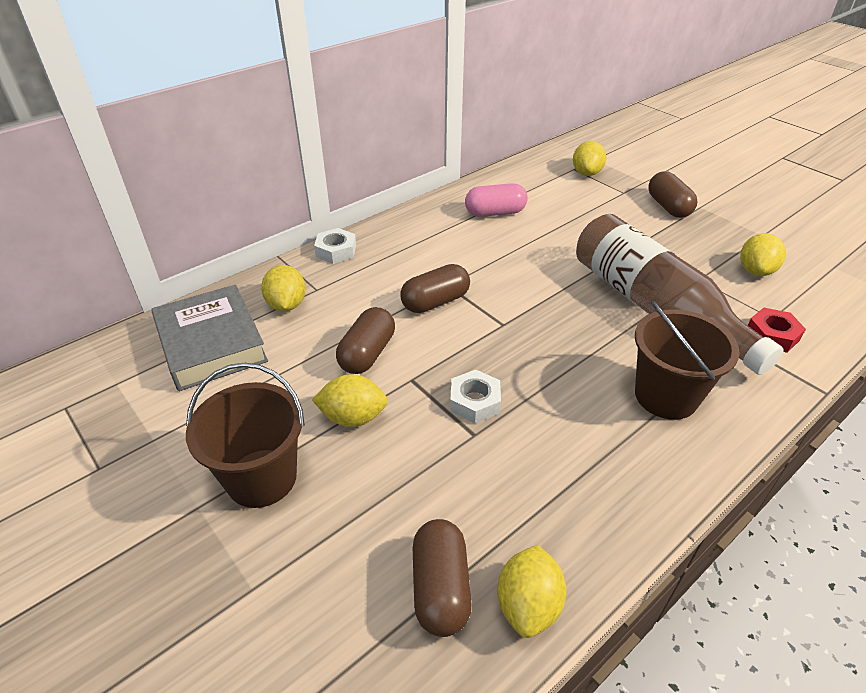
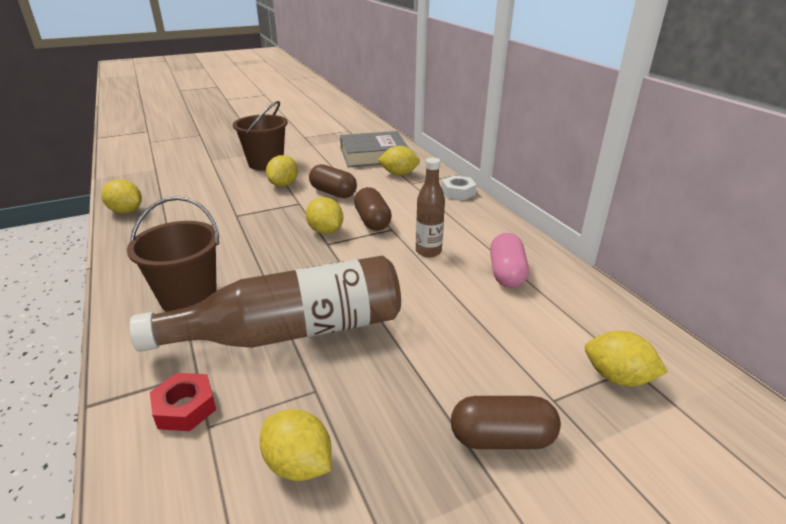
camera: 105 degrees right, 10 degrees down
(440, 588) = (161, 194): brown capsule -> none
(474, 402) = (261, 219): white nut -> none
(477, 333) = (325, 231): none -> yellow lemon
(482, 255) = (428, 251): none -> brown bottle

